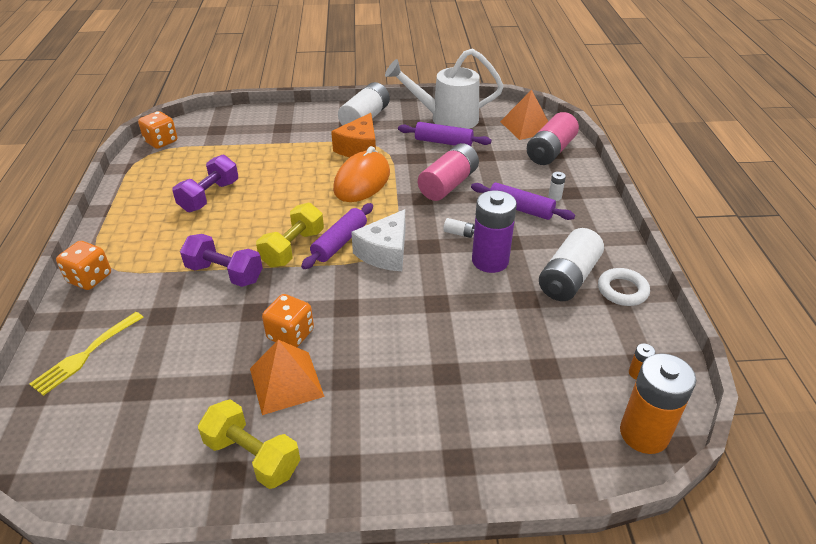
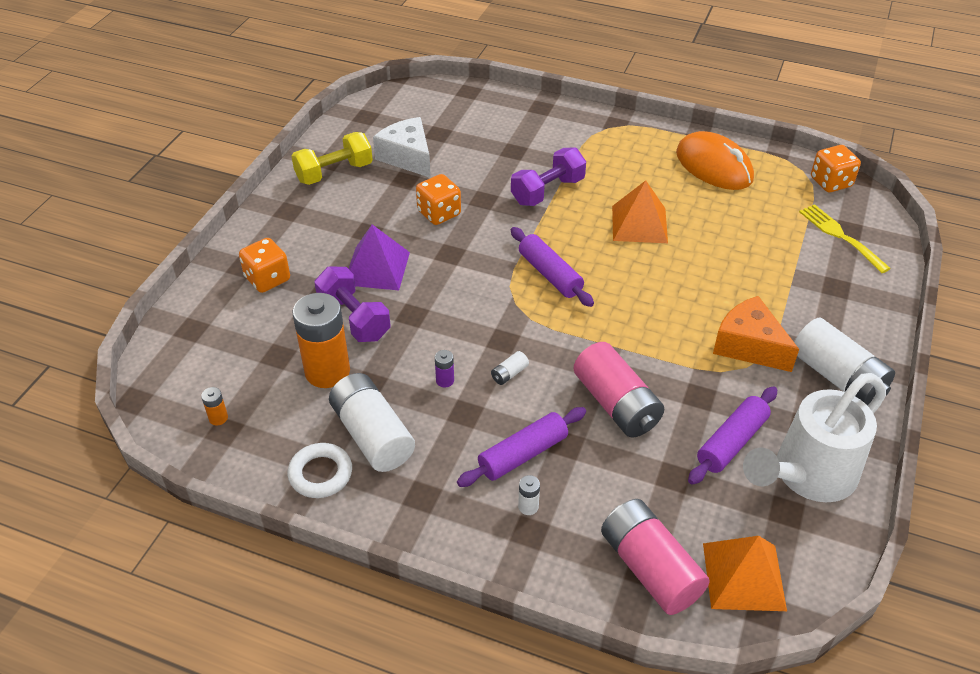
camera: 115 degrees right, 5 degrees up
(85, 355) = (492, 113): yellow fork -> yellow fork (840, 236)
(90, 278) = (589, 120): orange dice -> orange dice (267, 279)
(209, 196) = (689, 201): purple dumbbell -> purple dumbbell (354, 318)
(286, 382) = (388, 200): orange pyramid -> orange pyramid (639, 224)
(293, 248) = (560, 240): yellow dumbbell -> none
(362, 181) = (663, 325): orange mouse -> orange mouse (714, 166)
(385, 252) = (512, 303): white cheese -> white cheese (407, 157)
(394, 348) = (376, 268): none -> purple pyramid
(446, 119) = (807, 475): white watering can -> white watering can turned 150 degrees counterclockwise
(490, 261) = (445, 380): purple battery -> purple battery, size x0.40
(644, 434) = (165, 384): orange battery -> orange battery (327, 371)

